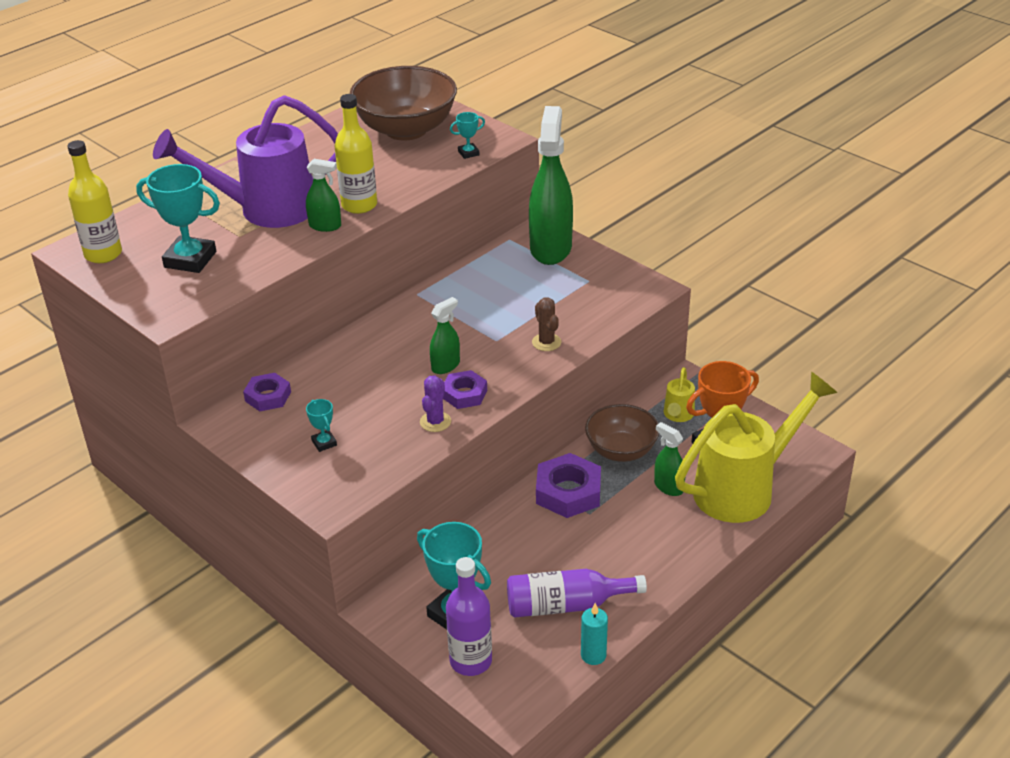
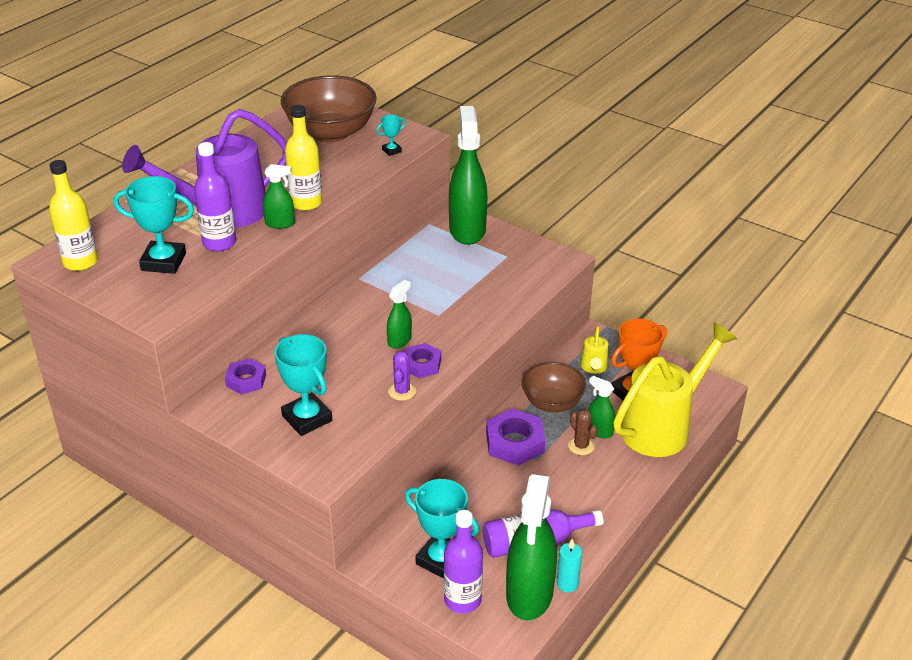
camera: 10 degrees left, 0 degrees up
(254, 243) = (219, 243): none -> purple bottle
(324, 443) = (307, 418): turquoise trophy -> turquoise trophy, size x2.12
(546, 342) = (483, 313): brown cactus -> brown cactus (581, 446)
(547, 662) = (529, 594): none -> green spray bottle

